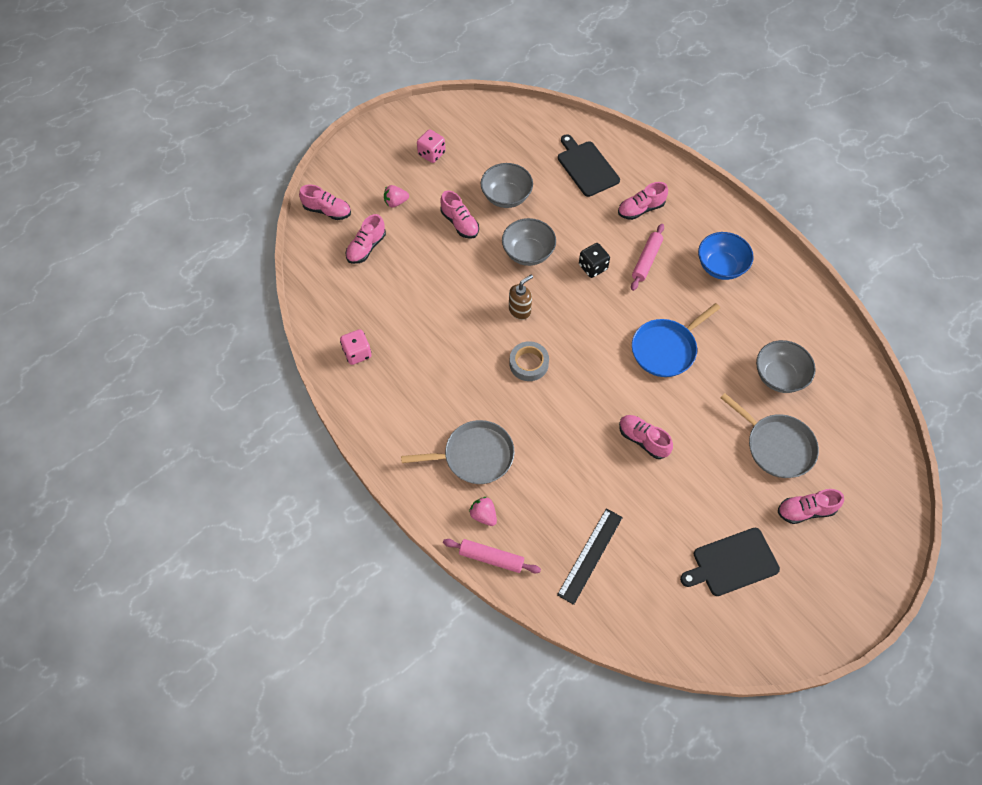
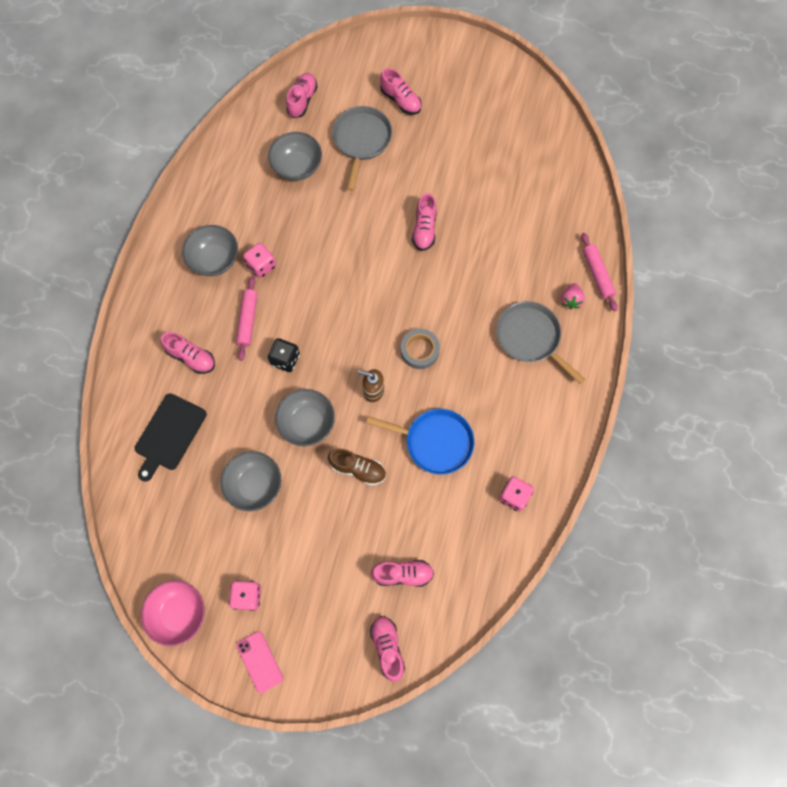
camera: 125 degrees left, 10 degrees up
(384, 139) = (260, 661): none -> pink phone
(396, 202) = (331, 586): pink strawberry -> none
(453, 114) = (179, 613): none -> pink bowl
(460, 223) = (315, 506): pink shoe -> pink shoe (302, 100)
(465, 264) = (358, 469): none -> brown shoe
(590, 555) = (542, 212): black ruler -> none
(646, 260) = (247, 320): pink rolling pin -> pink rolling pin turned 75 degrees counterclockwise
(666, 349) = (329, 257): blue pan -> blue pan (435, 442)
(692, 295) = (261, 266): none -> pink dice
(721, 266) = (214, 259): blue bowl -> grey bowl
(732, 563) = (476, 125): black cutting board -> none

